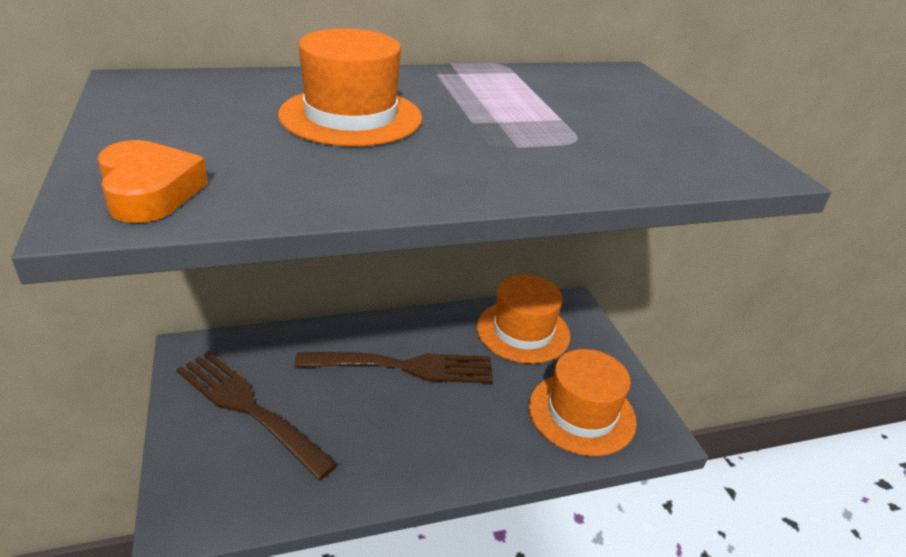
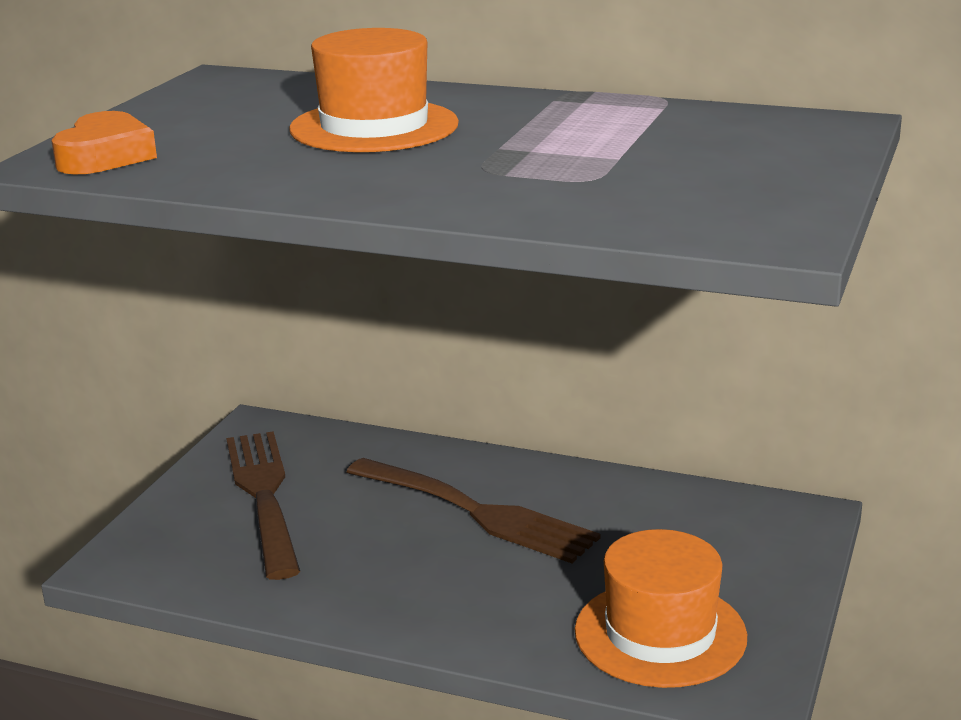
camera: 40 degrees right, 10 degrees down
(523, 331) = (686, 524): orange hat -> none

